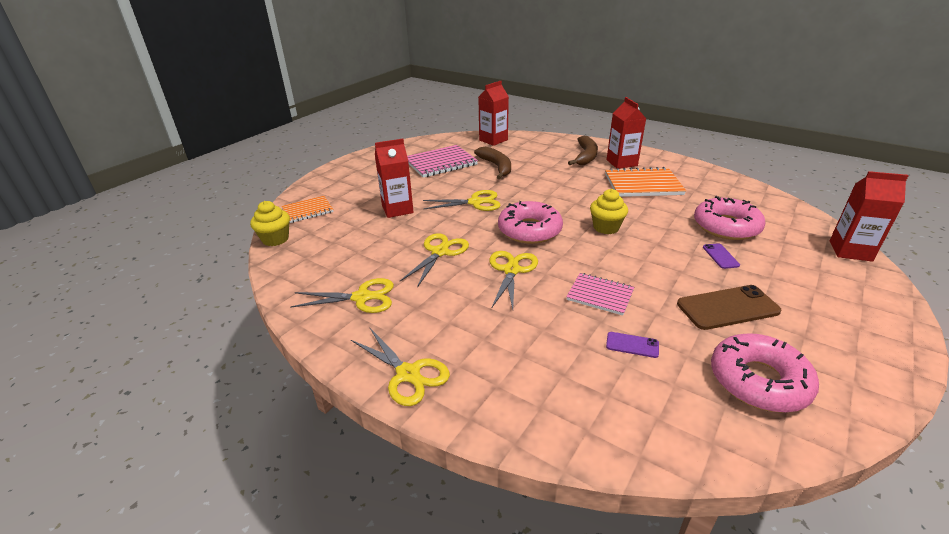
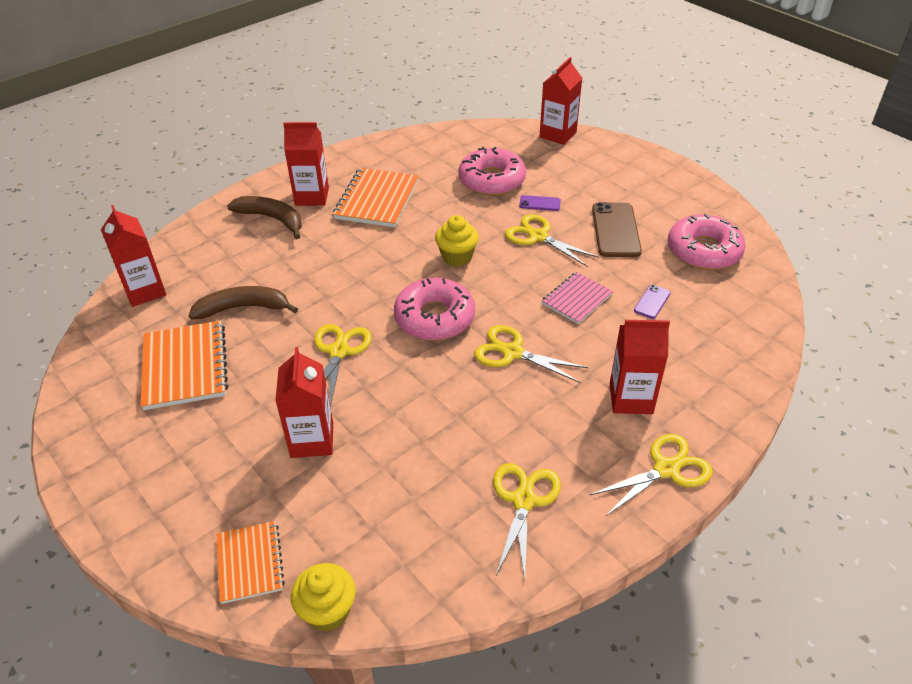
camera: 75 degrees left, 10 degrees up
(440, 163) = (185, 367): pink notebook -> orange notebook
(440, 252) = (449, 409): yellow scissors -> yellow scissors (538, 236)
(487, 343) = (631, 398): none -> red carton

